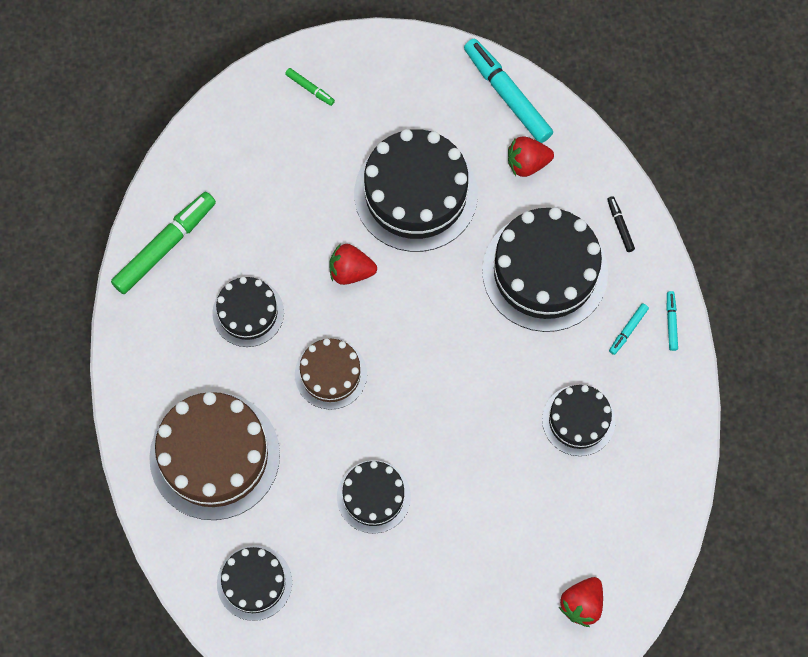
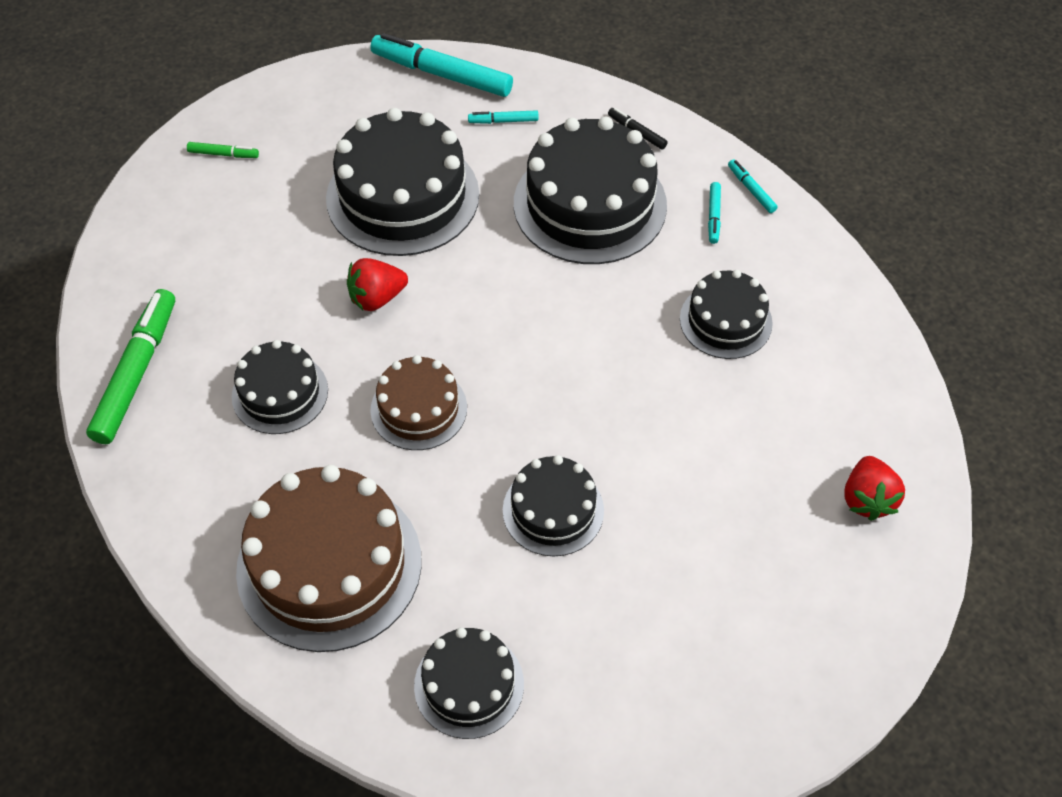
camera: 30 degrees left, 15 degrees down
(527, 163) = (503, 121): red strawberry -> turquoise marker

